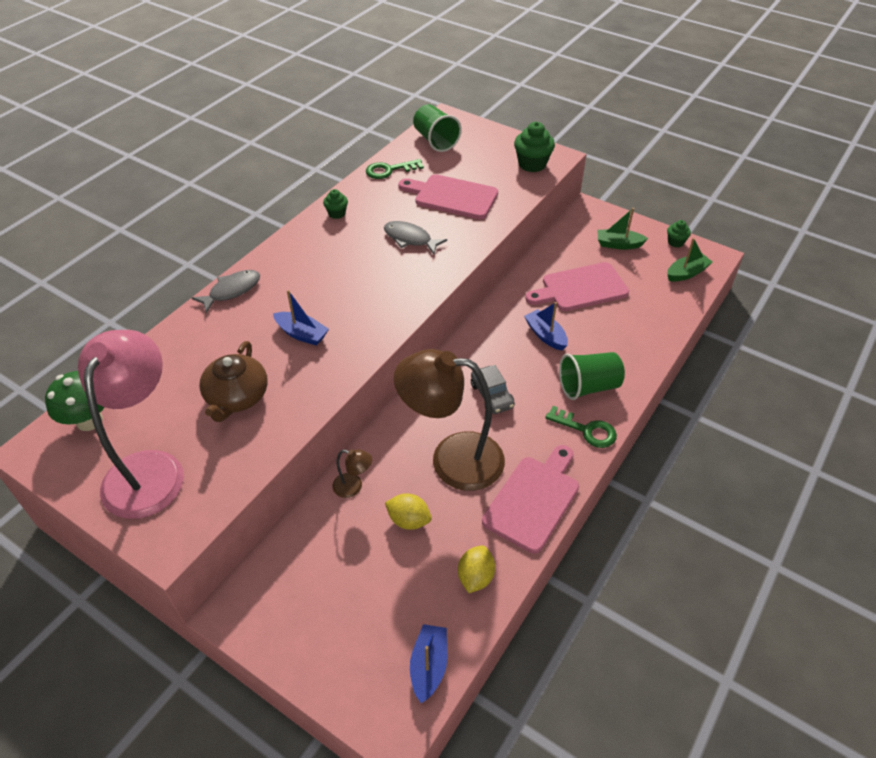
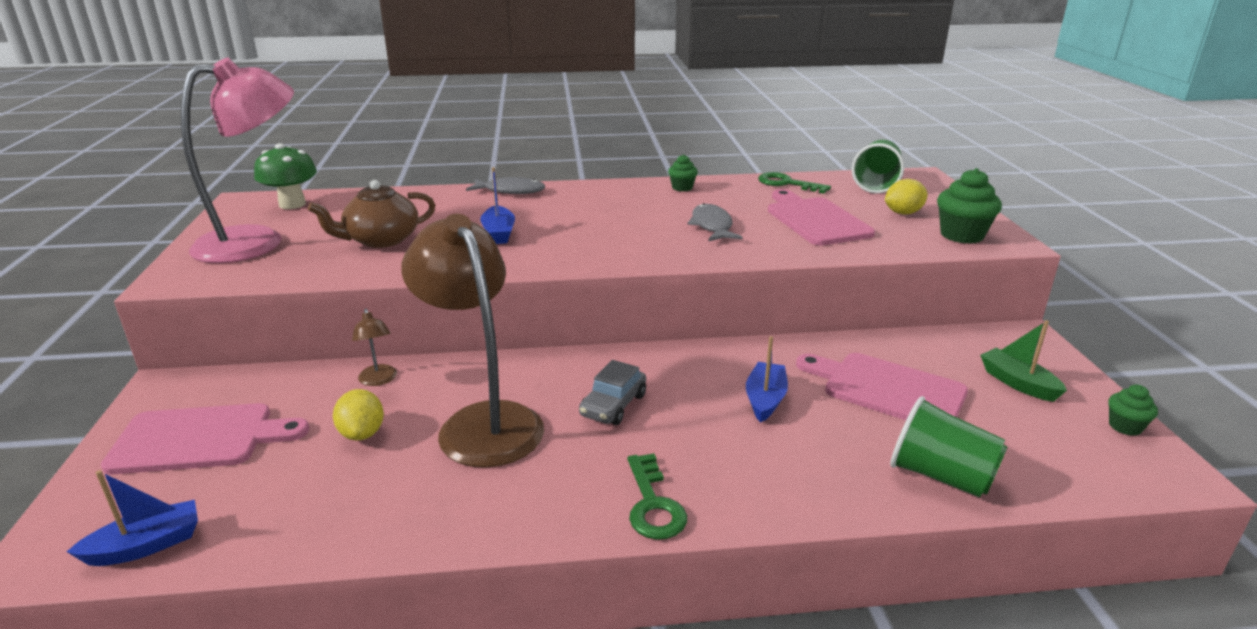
camera: 50 degrees right, 20 degrees down
(475, 577) = (311, 521): yellow lemon -> yellow lemon (903, 213)
(534, 500) = (481, 513): pink cutting board -> pink cutting board (200, 439)
(588, 387) = (731, 471): green cup -> green cup (940, 476)
(686, 273) = (1089, 464): green boat -> none

